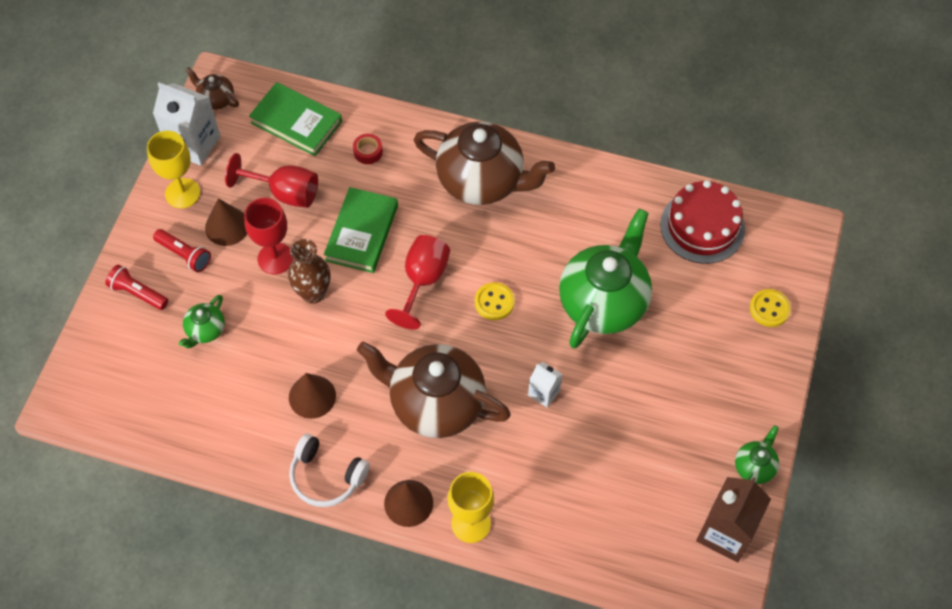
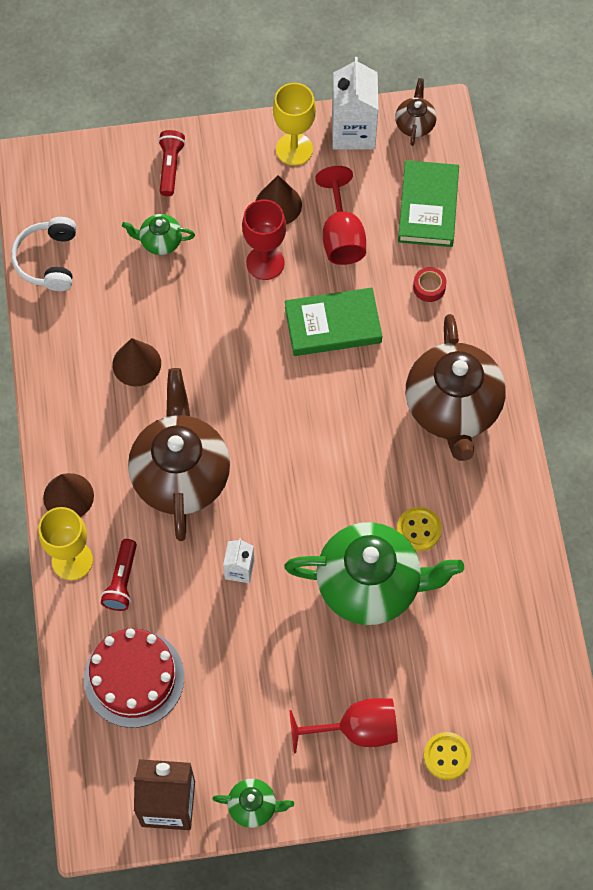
camera: 65 degrees right, 5 degrees up
(185, 255) = (229, 184): red flashlight -> red flashlight (122, 581)
(313, 293) = (244, 313): brown vase -> none
(326, 477) = (62, 414): white headphones -> white headphones (48, 260)
(422, 281) = (307, 404): red goblet -> red goblet (356, 730)
(494, 302) = (317, 480): yellow button -> yellow button (419, 529)
(702, 226) = (513, 649): red cake -> red cake (134, 678)

